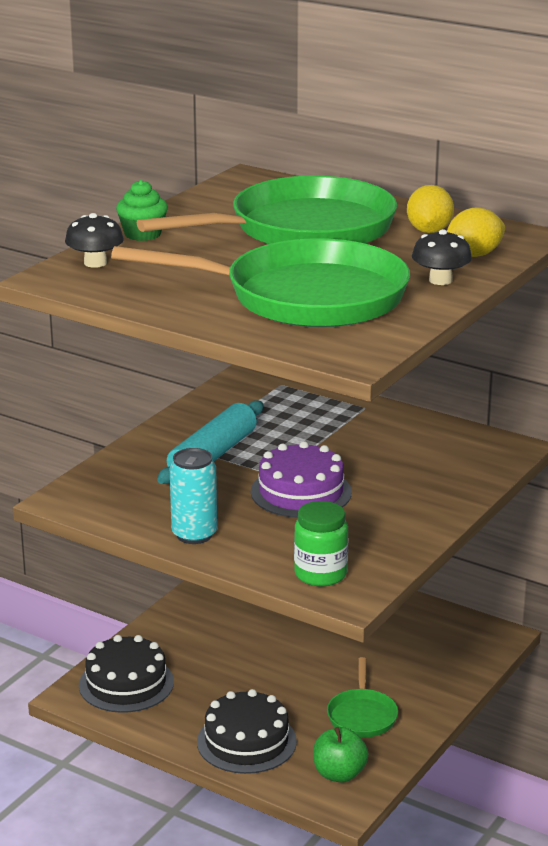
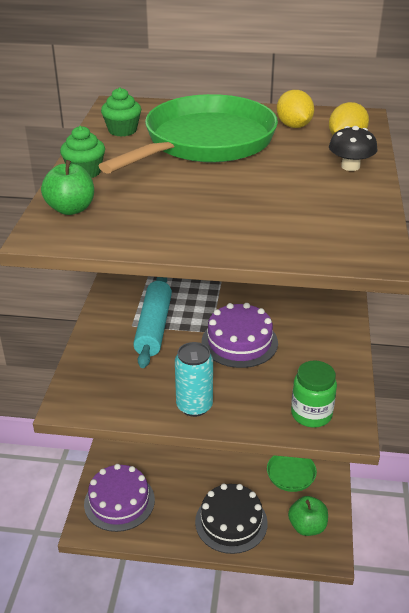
camera: 25 degrees left, 10 degrees up
(95, 263) = (71, 209): black mushroom -> green apple
(126, 683) = (119, 501): black cake -> purple cake
(225, 203) = (122, 130): none -> green cupcake
(304, 297) = (272, 205): green pan -> none

